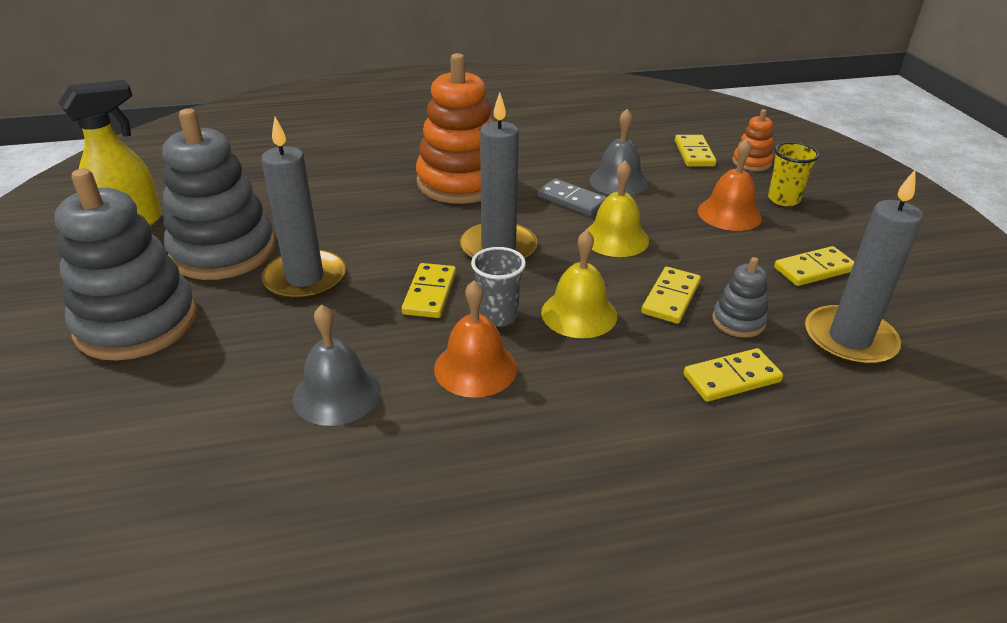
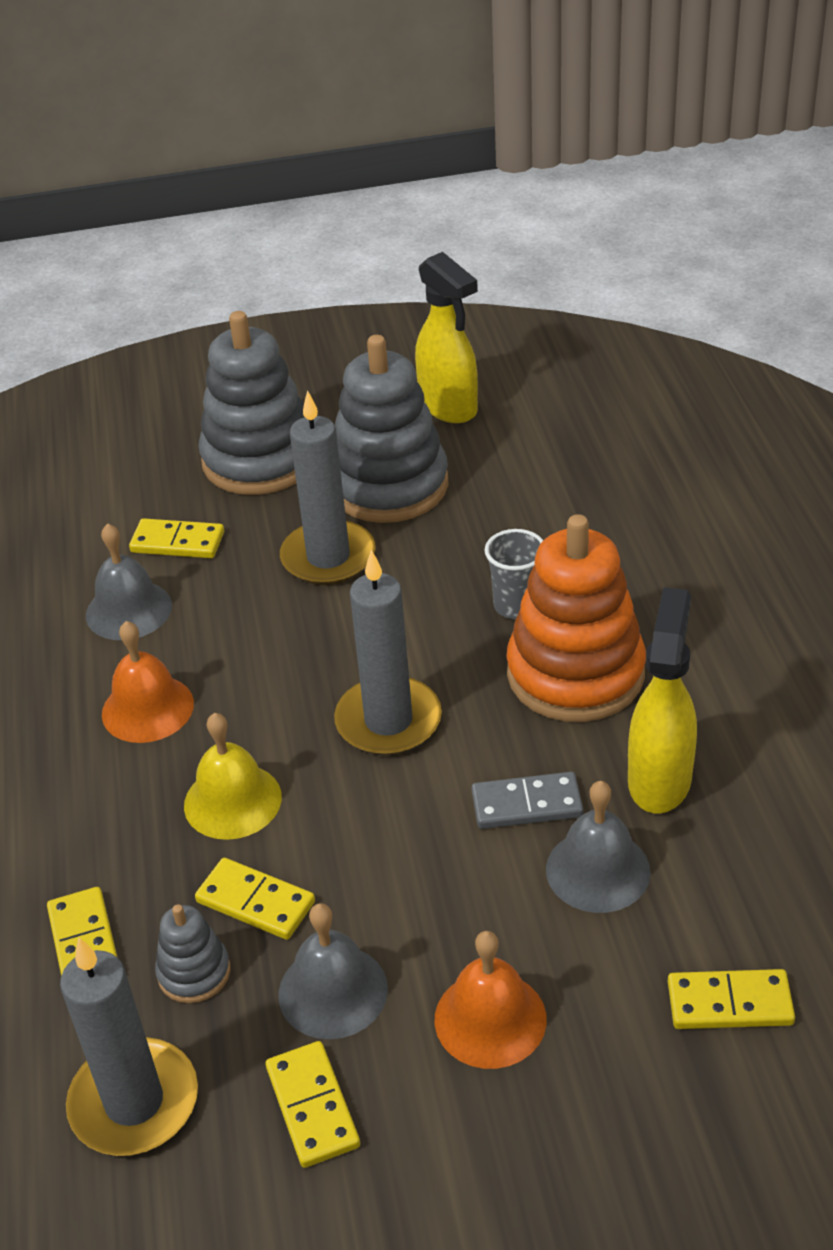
camera: 95 degrees right, 5 degrees up
(430, 293) = (289, 662): yellow domino -> yellow domino (177, 542)
(498, 316) = (237, 724): grey cup -> grey cup (516, 606)
(549, 162) = (659, 779): none -> yellow spray bottle
(572, 200) = (527, 804): grey domino -> grey domino turned 45 degrees clockwise
(615, 238) = (412, 852): yellow bell -> none
(731, 264) = (333, 991): none -> grey bell
(751, 162) = (702, 1100): orange stacking toy -> none
(783, 199) = (548, 1121): yellow cup -> none

